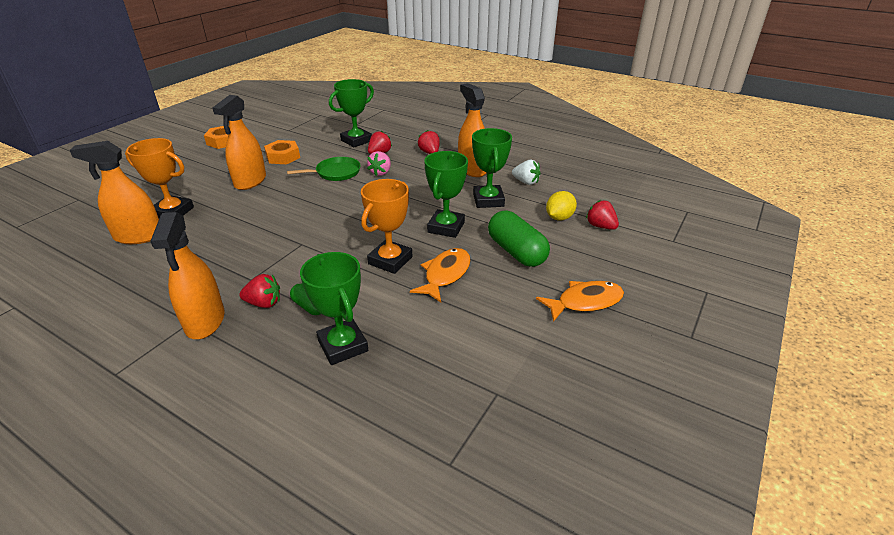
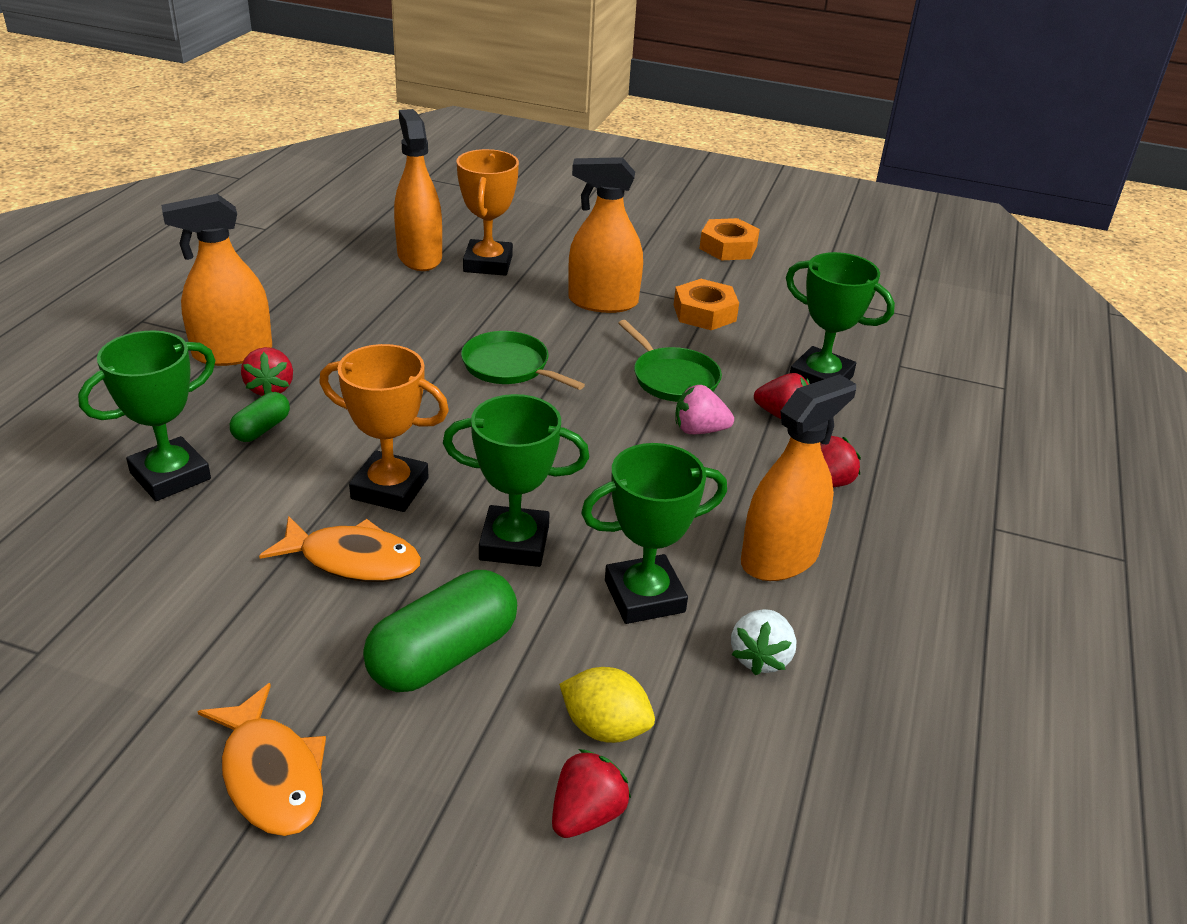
camera: 75 degrees right, 0 degrees up
(296, 215) = (509, 366): none -> green pan

